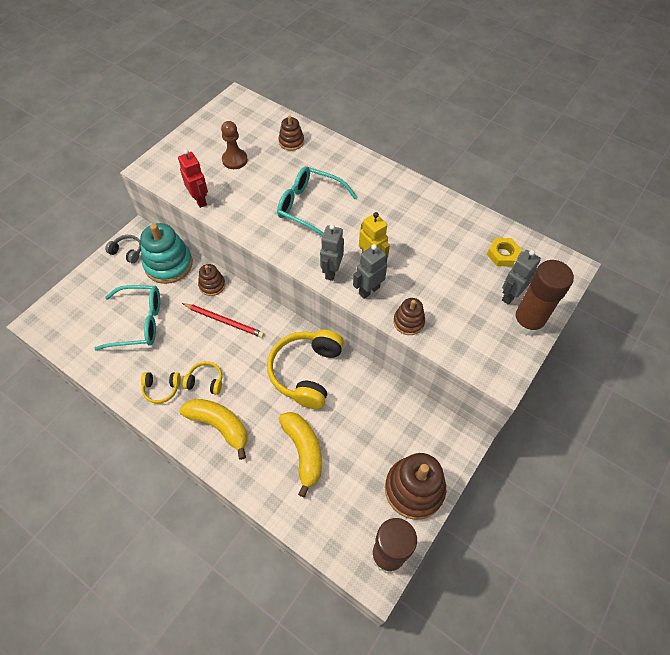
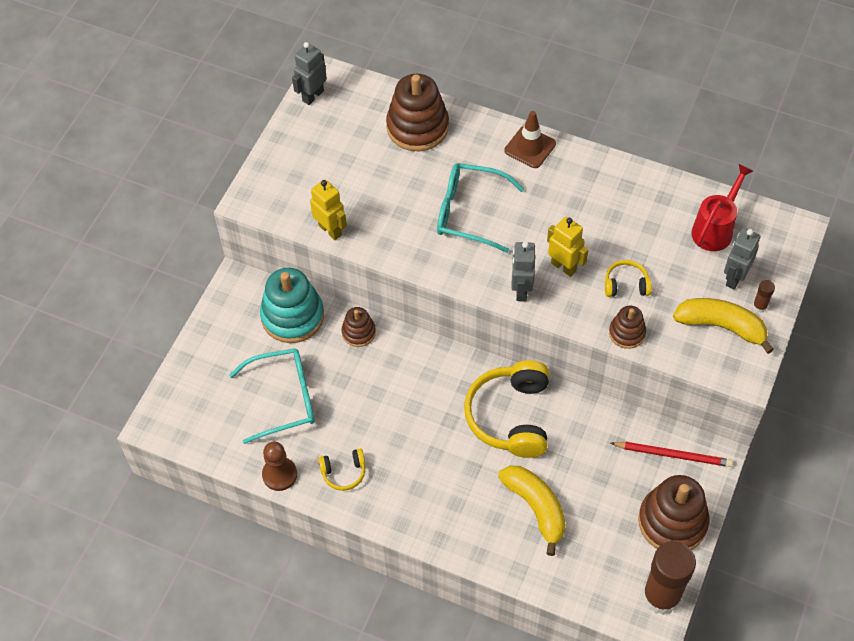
camera: 10 degrees left, 0 degrees up
(127, 252) = (232, 310): grey headphones -> none
(200, 200) = (330, 230): red robot -> yellow robot
(205, 381) = (393, 452): yellow headphones -> yellow headphones (626, 285)
(219, 426) = (428, 500): yellow banana -> yellow banana (721, 326)
(224, 321) = (390, 375): red pencil -> red pencil (673, 455)
(235, 160) = (354, 167): brown pawn -> brown pawn (279, 474)
(291, 142) = (417, 127): brown stacking toy -> brown stacking toy, size x1.87
(369, 290) = (571, 304): grey robot -> grey robot (312, 95)
(371, 170) = (530, 147): none -> brown traffic cone
(502, 254) = (715, 229): yellow nut -> red watering can
(527, 322) = (759, 306): brown glue stick -> brown glue stick, size x0.40

